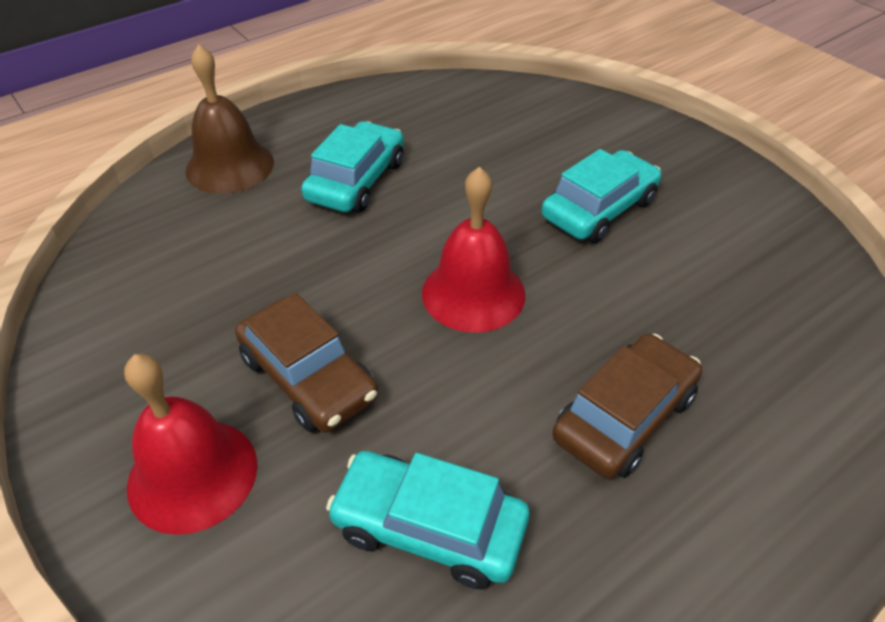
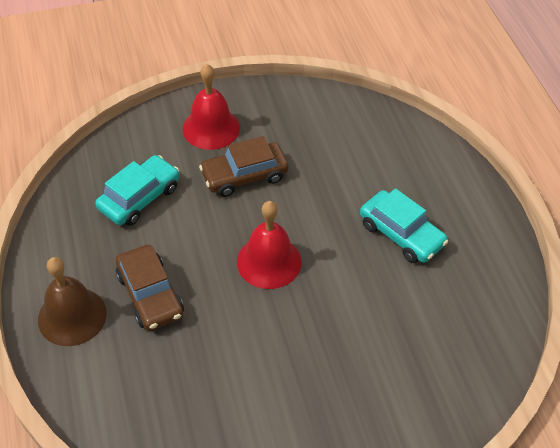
camera: 110 degrees right, 5 degrees up
(230, 166) = (441, 173): brown bell -> brown bell (72, 316)
(599, 209) = (315, 363): turquoise car -> none

